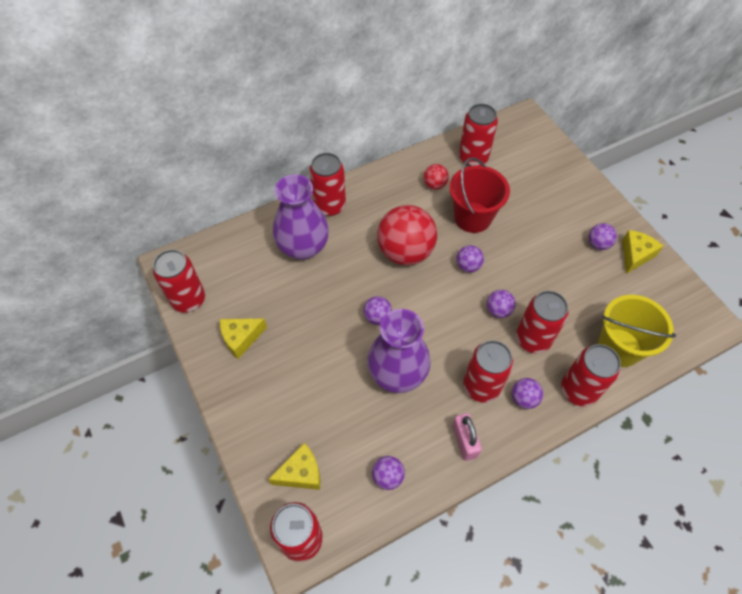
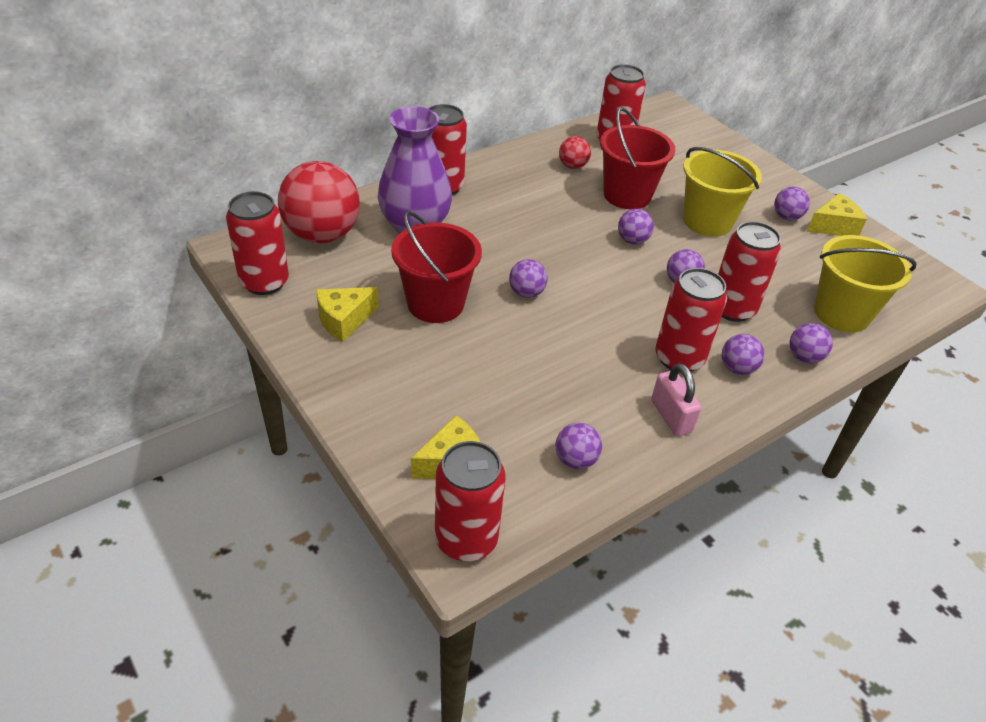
camera: 10 degrees left, 15 degrees down
(308, 325) = (435, 303): none -> red bucket
(397, 373) = (565, 349): purple vase -> none
(405, 252) = (549, 229): red ball -> red ball (322, 235)
(532, 247) = (707, 221): none -> yellow bucket
(578, 390) = (804, 357): red can -> purple ball
(635, 255) = (833, 226): yellow cheese -> yellow cheese turned 45 degrees clockwise

